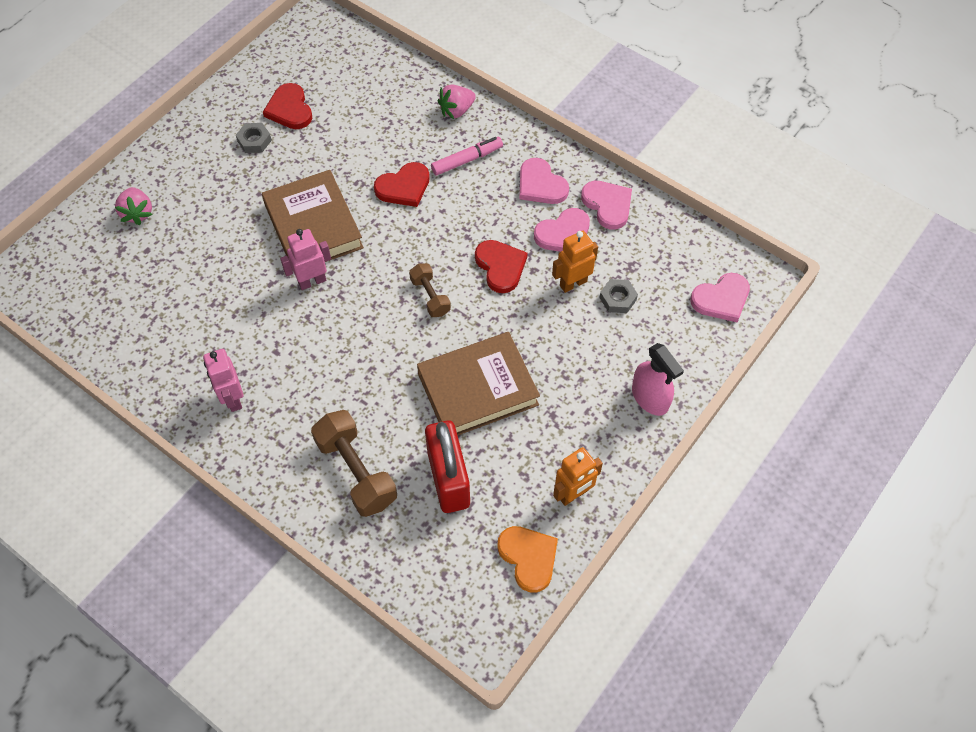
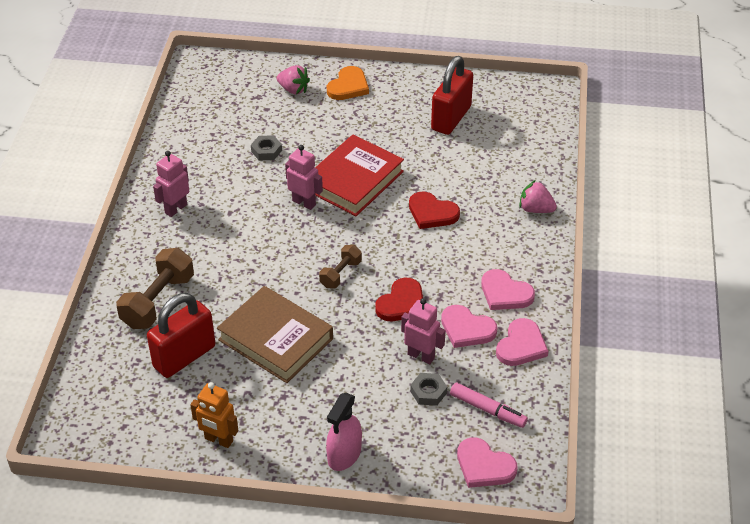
camera: 60 degrees right, 15 degrees down
(137, 213) = (293, 89): pink strawberry -> pink strawberry turned 105 degrees counterclockwise
(254, 141) = (405, 114): grey nut -> grey nut (266, 151)
(289, 109) = (451, 118): red heart -> red padlock
(313, 226) = (354, 180): brown book -> red book
(467, 160) = (491, 237): pink marker -> pink marker (487, 410)
(528, 557) = (145, 435): orange heart -> orange heart (348, 86)
(541, 185) = (505, 293): pink heart -> pink heart turned 75 degrees counterclockwise
(573, 283) = (421, 356): orange robot -> pink robot

